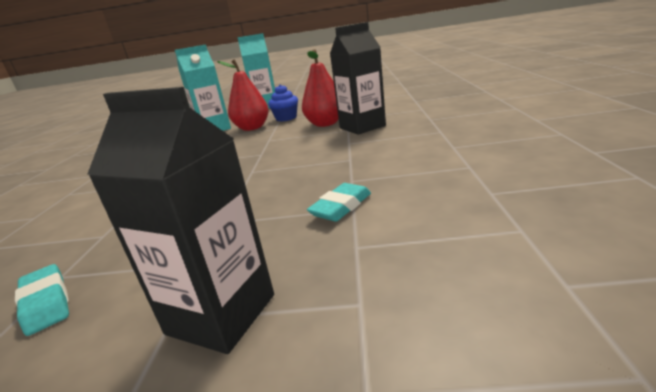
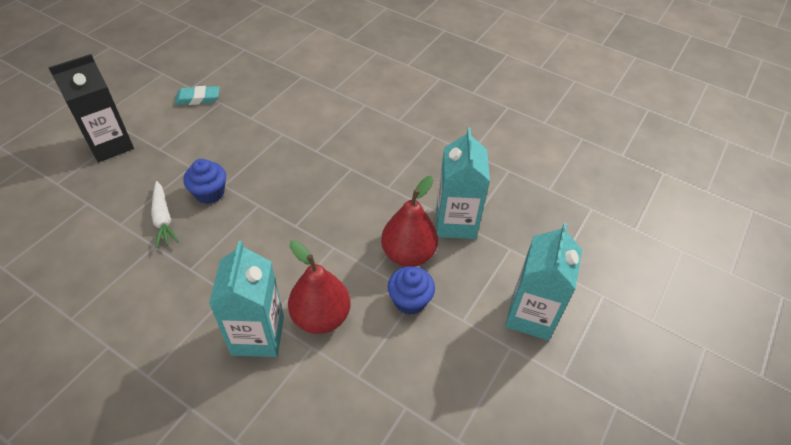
camera: 115 degrees right, 25 degrees up
(257, 193) = (209, 193): none -> blue cupcake
(316, 193) = (163, 219): none -> white carrot
(341, 207) = (128, 219): turquoise eraser -> none
(362, 127) = (258, 335): black carton -> turquoise carton

